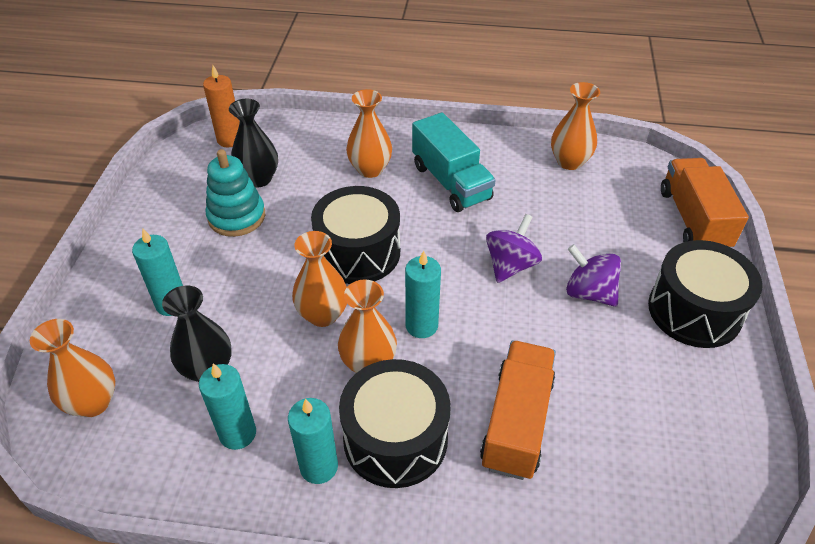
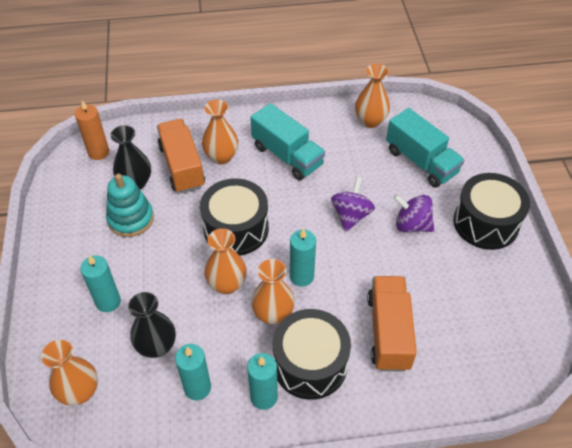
camera: 15 degrees left, 5 degrees up
(623, 220) = (421, 161): none -> turquoise truck
(693, 219) = (469, 151): orange truck -> orange truck (182, 166)

